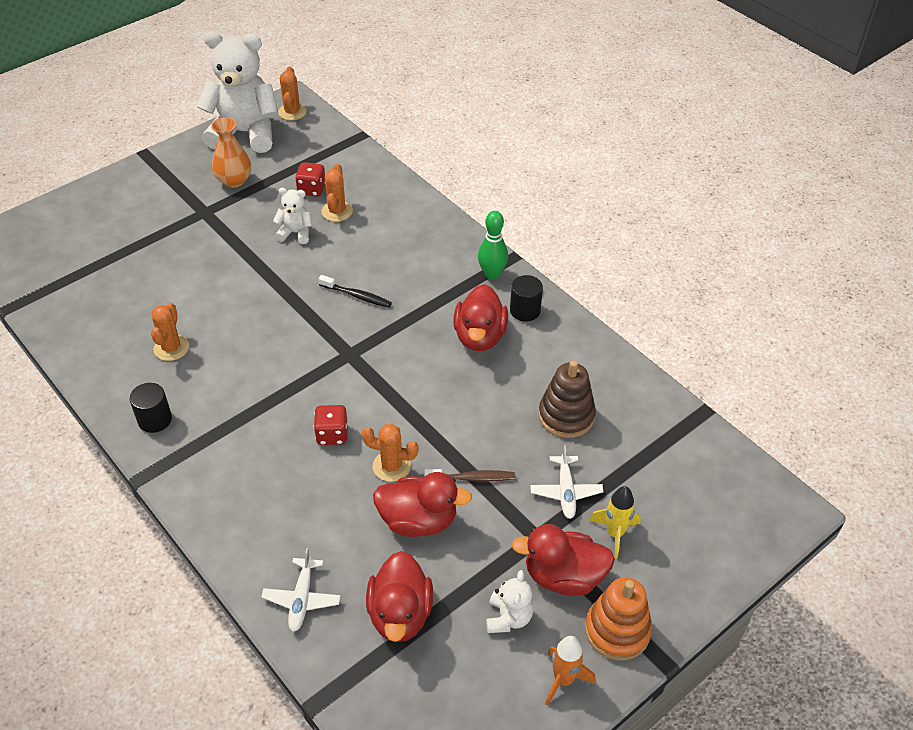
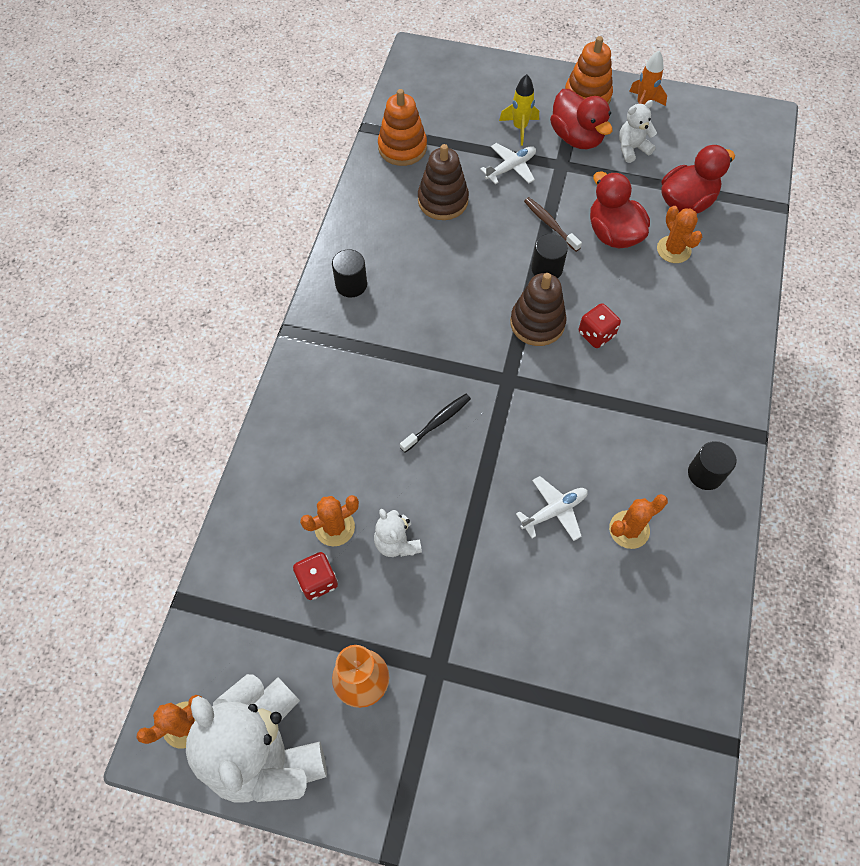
camera: 125 degrees left, 15 degrees up
(302, 599) = (732, 259): white plane -> white plane (554, 511)
(357, 296) = (437, 422): black toothbrush -> black toothbrush turned 60 degrees clockwise
(380, 402) = (537, 323): none -> brown stacking toy
(391, 466) = (586, 277): orange cactus -> orange cactus (673, 250)
(426, 443) = (547, 269): none -> black cylinder
(479, 336) = (408, 299): red duck -> none
(492, 274) = (324, 334): green bowling pin -> none
(657, 423) = (402, 147): none -> orange stacking toy

